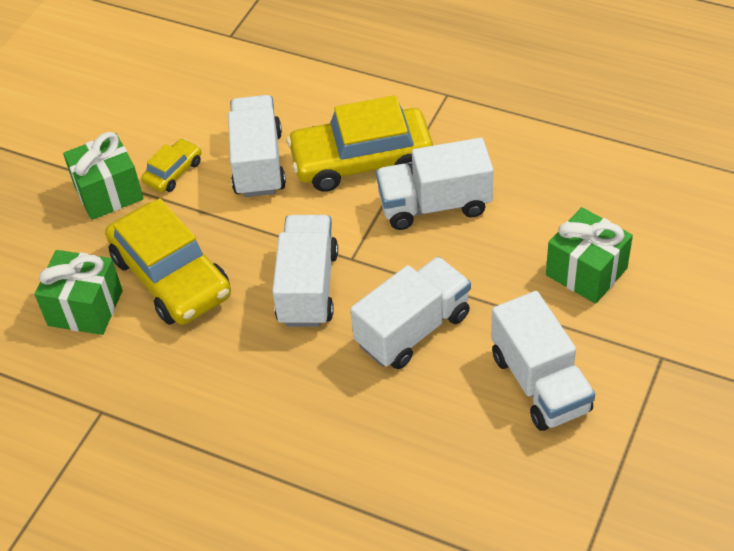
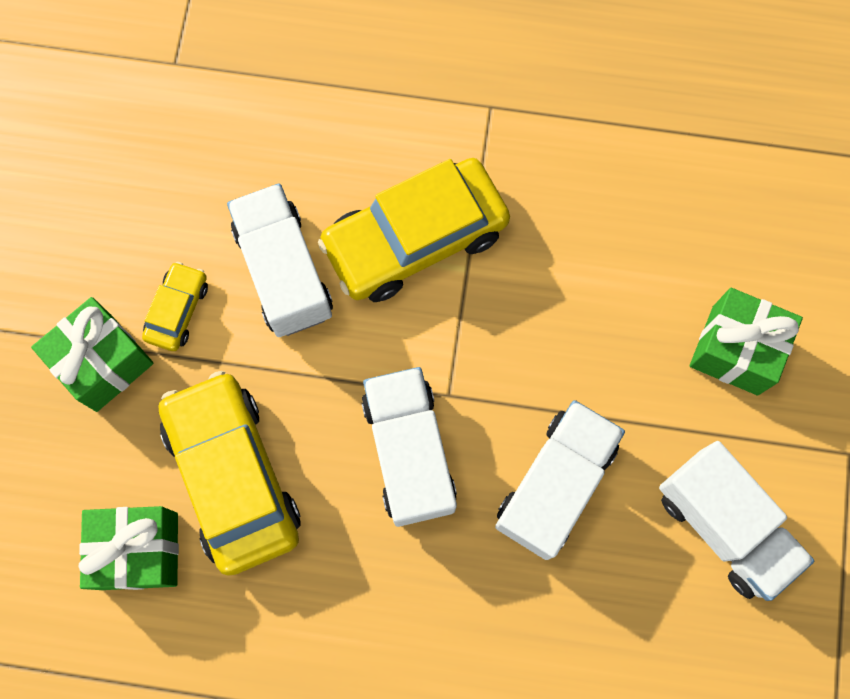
camera: 20 degrees left, 25 degrees up
(171, 276) = (232, 476): yellow car -> yellow car turned 150 degrees counterclockwise
(434, 205) = (527, 289): white truck -> none

